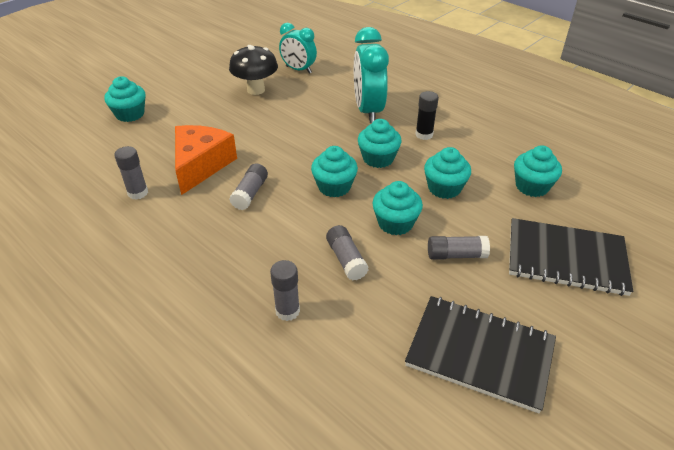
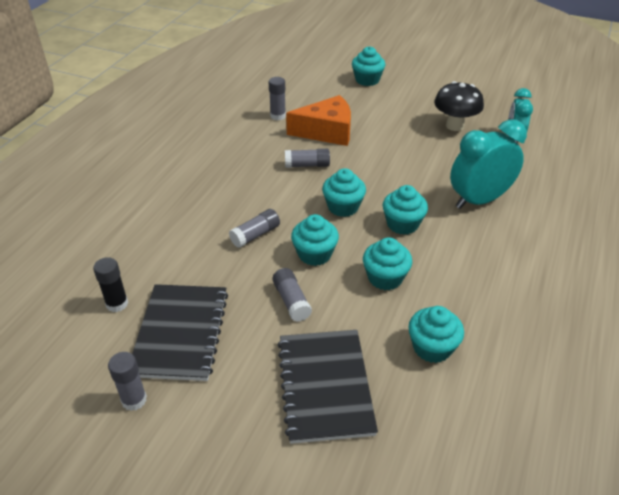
camera: 70 degrees right, 0 degrees up
(287, 311) = (190, 218): grey glue stick -> grey glue stick (134, 400)
(424, 135) = (467, 247): black glue stick -> black glue stick (117, 304)

